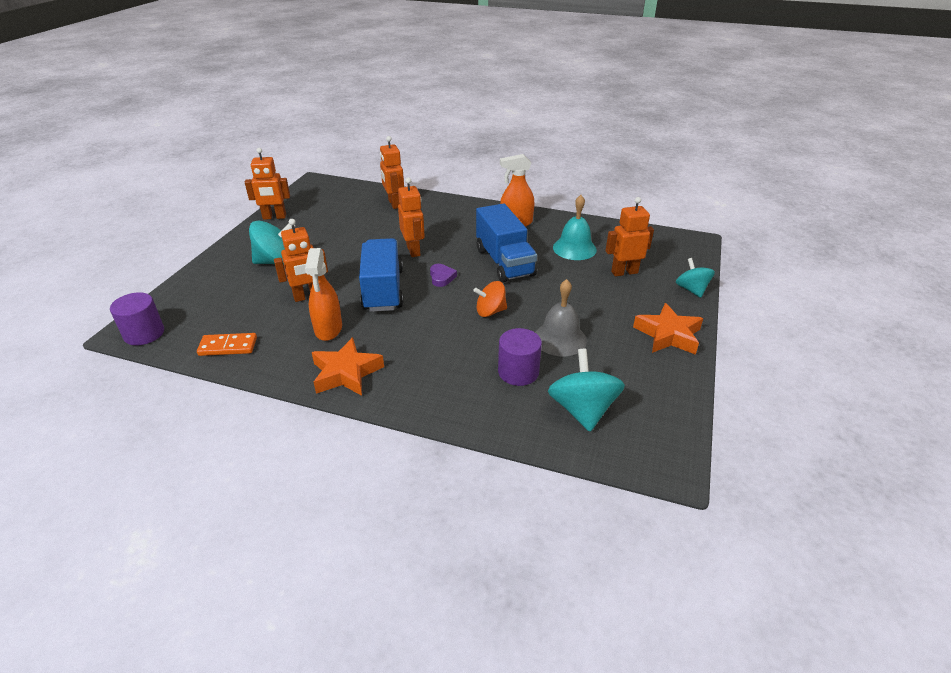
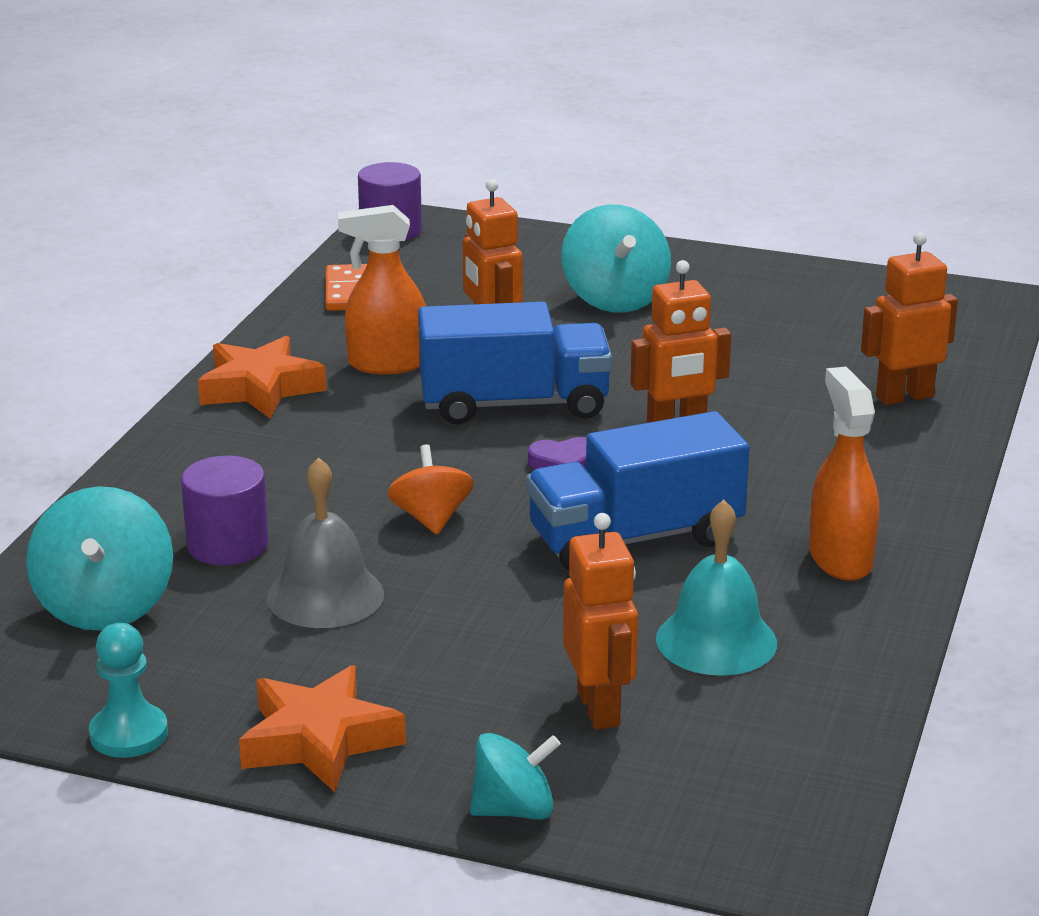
camera: 90 degrees right, 10 degrees down
(274, 217) = (799, 276): orange robot -> none
(582, 410) = (105, 606): turquoise spinning top -> turquoise spinning top turned 90 degrees clockwise
(684, 389) = (129, 734): none -> turquoise pawn

